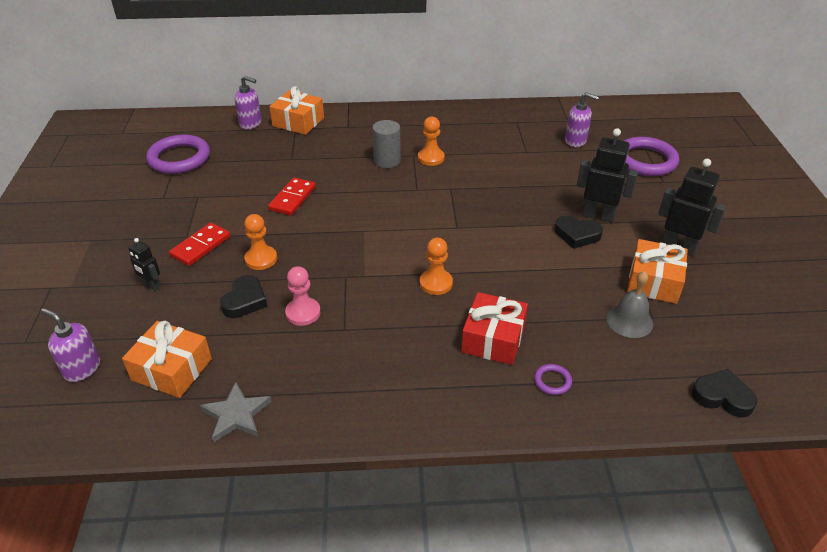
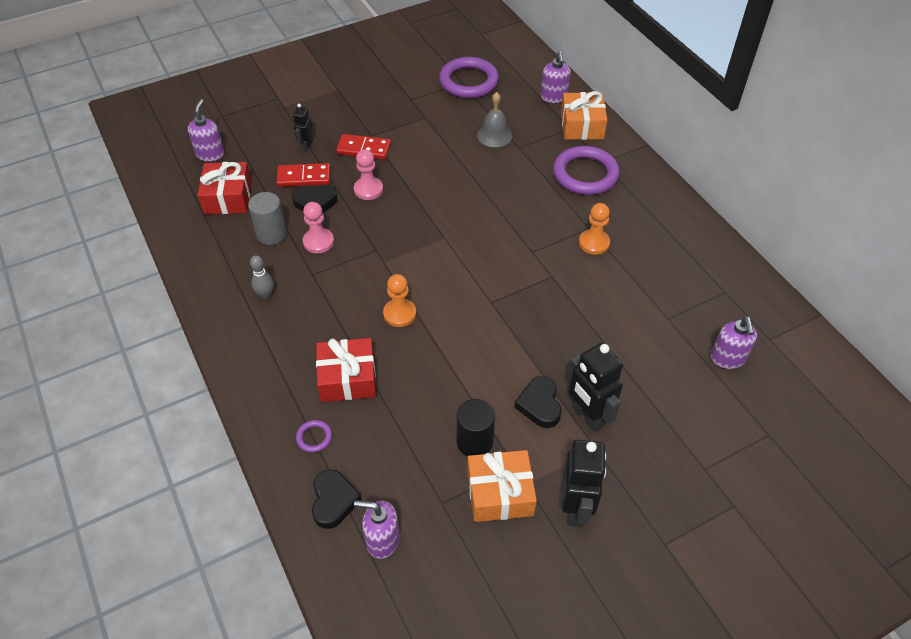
camera: 65 degrees right, 10 degrees up
(172, 369) = (228, 197): orange gift -> red gift
(236, 415) = (200, 250): grey star -> none
(261, 259) = (368, 189): orange pawn -> pink pawn
(292, 198) = (459, 173): red domino -> red domino (304, 177)
(347, 372) = (265, 295): none -> grey bowling pin
(387, 161) = (564, 212): grey cylinder -> grey cylinder (271, 234)
(598, 215) = (587, 416): black robot -> black robot turned 150 degrees clockwise
(599, 280) = (474, 442): none -> black cylinder
(629, 321) = (425, 482): grey bell -> grey bell (494, 135)
(645, 160) = (738, 440): purple ring -> purple ring (585, 174)
(680, 364) = (382, 540): none -> purple soap dispenser
(722, 397) = (352, 586): black heart -> black heart (333, 501)

